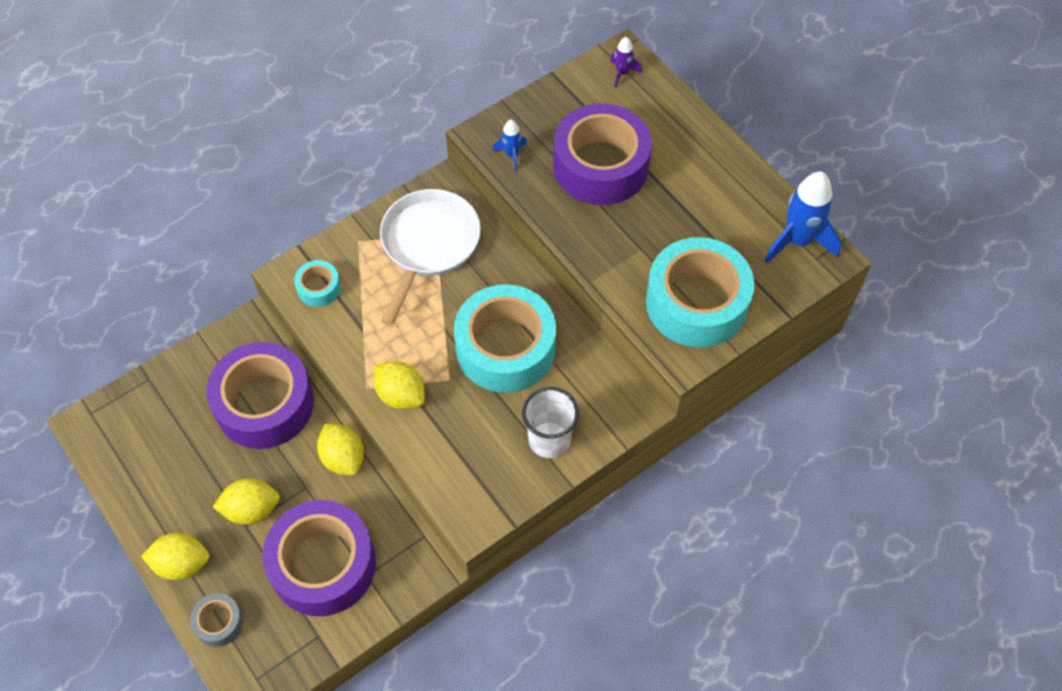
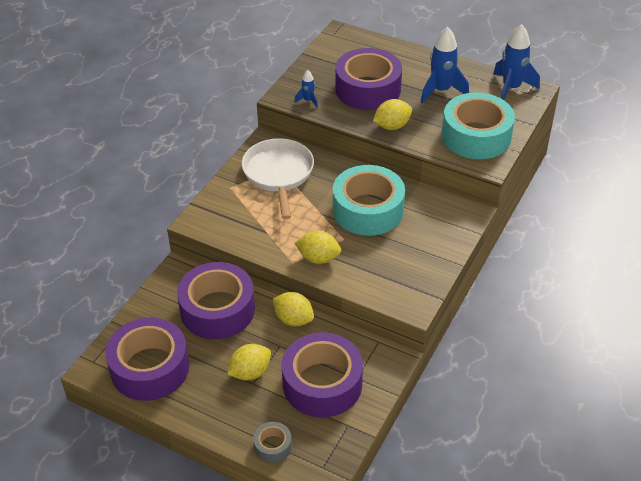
camera: 25 degrees left, 15 degrees down
(146, 451) = (150, 368): none -> purple tape
(182, 564) = (222, 423): yellow lemon -> yellow lemon (392, 126)
(319, 288) = (221, 221): turquoise tape -> none
(549, 440) = (430, 247): white cup -> none
(622, 73) = (347, 41): purple rocket -> none
(697, 207) = (441, 91): none -> blue rocket

